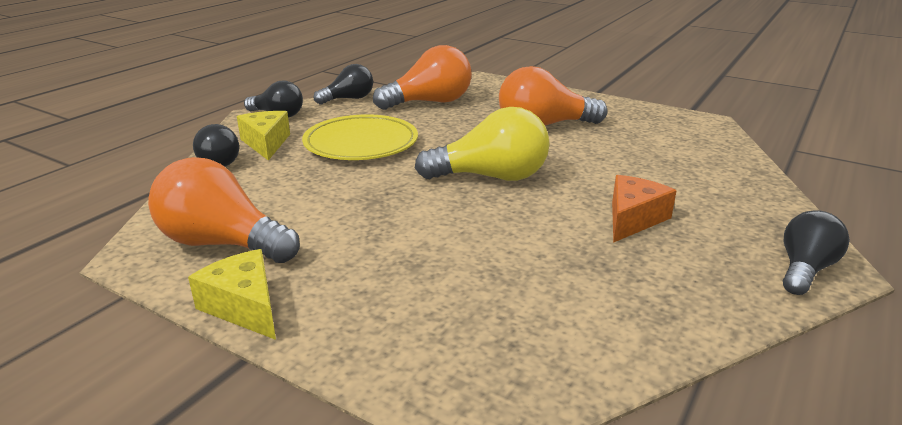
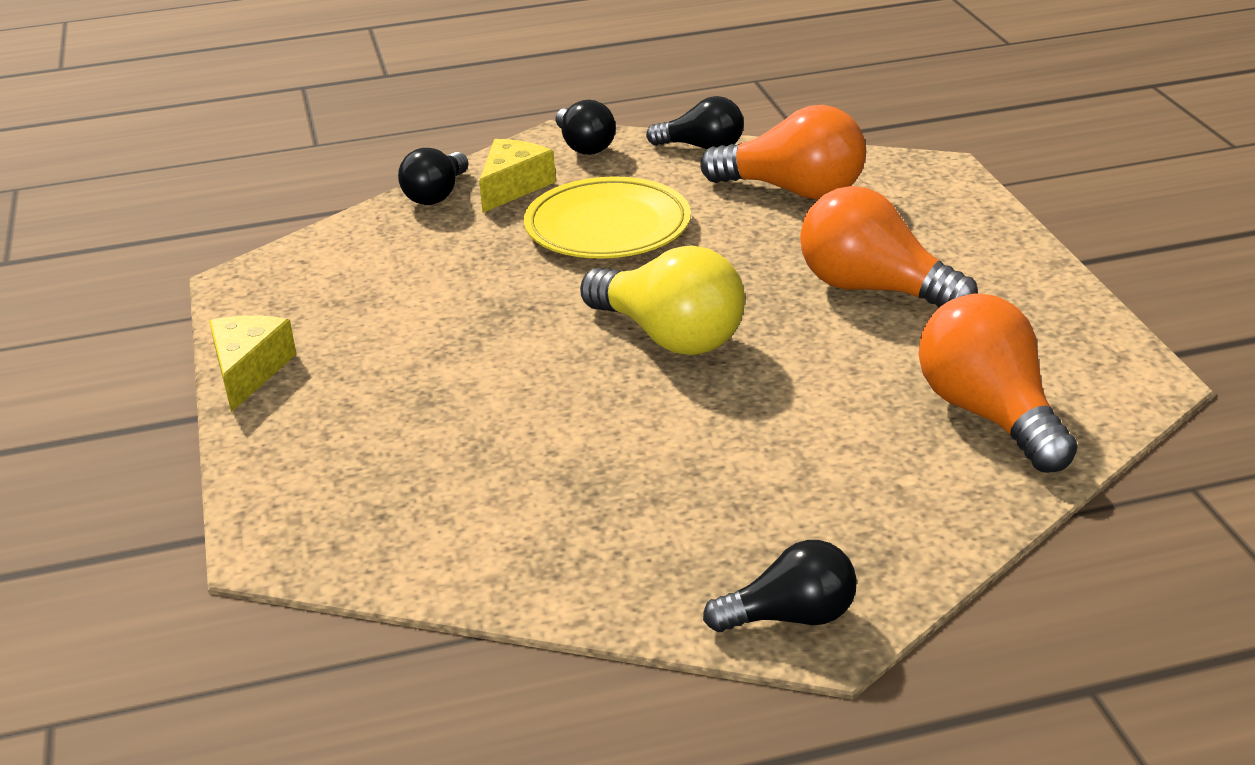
camera: 45 degrees right, 5 degrees up
(223, 244) = (313, 300): orange light bulb -> orange light bulb (990, 415)
(633, 219) = (724, 463): orange cheese -> none

